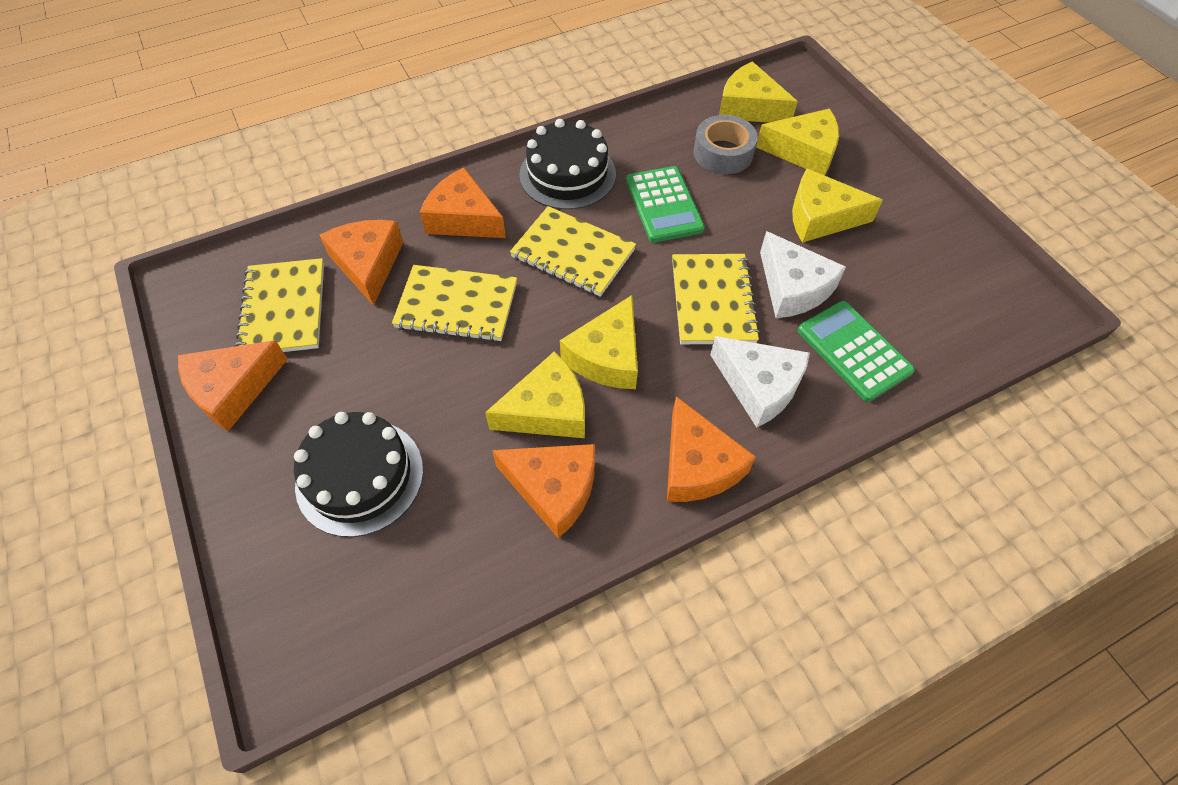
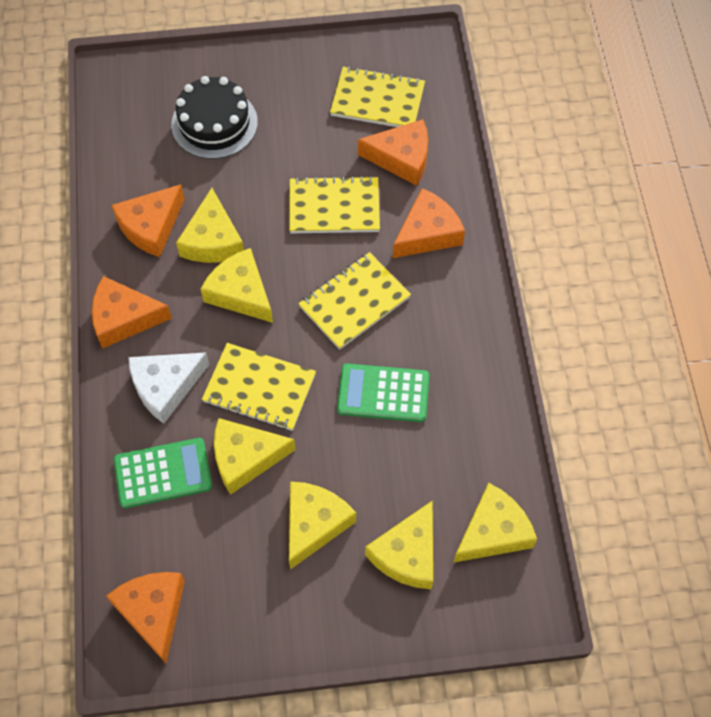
camera: 110 degrees right, 5 degrees up
(233, 389) = (317, 65): orange cheese -> orange cheese (153, 612)
(457, 305) = (334, 207): yellow notebook -> yellow notebook turned 60 degrees clockwise
(567, 174) = (453, 327): black cake -> none
(723, 153) = (432, 474): grey tape -> none
(793, 287) = (245, 458): white cheese -> yellow cheese

